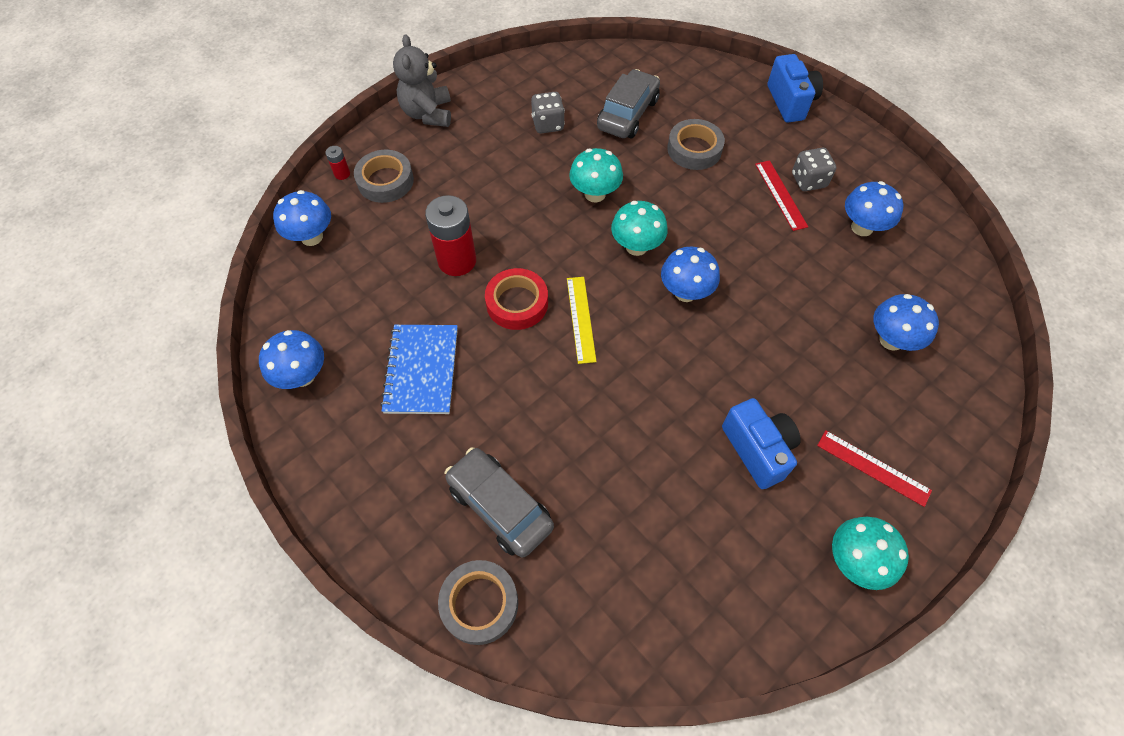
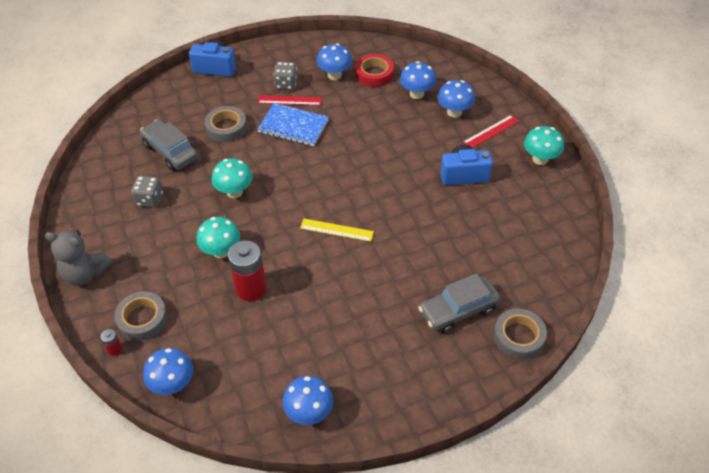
camera: 70 degrees left, 10 degrees down
(421, 370) = (338, 332): blue notebook -> blue notebook (293, 126)
(517, 303) = (307, 262): red tape -> red tape (374, 74)
(636, 246) = (292, 183): turquoise mushroom -> turquoise mushroom (221, 251)
(685, 292) = (341, 171): blue mushroom -> blue mushroom (454, 112)

